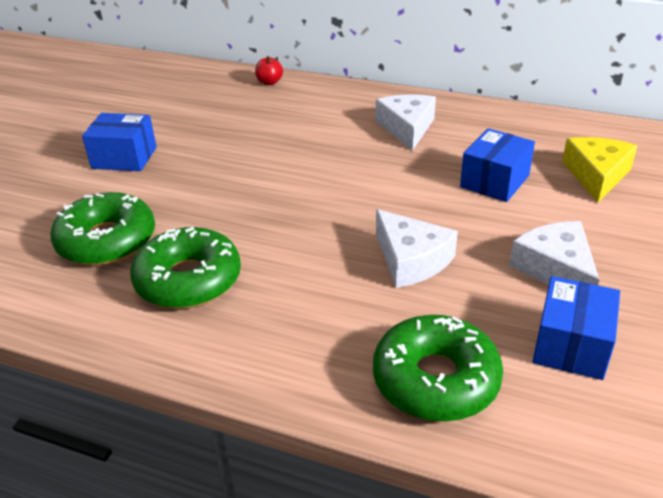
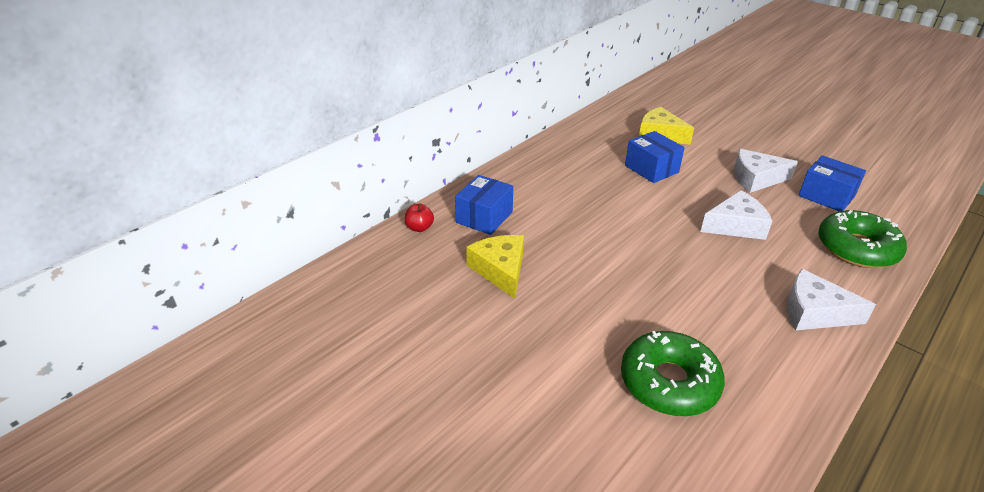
camera: 70 degrees left, 0 degrees up
(124, 158) = (514, 351): blue box -> blue box (484, 217)
(188, 280) = (741, 337): green donut -> none
(230, 130) = (500, 270): none -> yellow cheese
(407, 128) = (558, 181): white cheese -> white cheese (814, 312)

